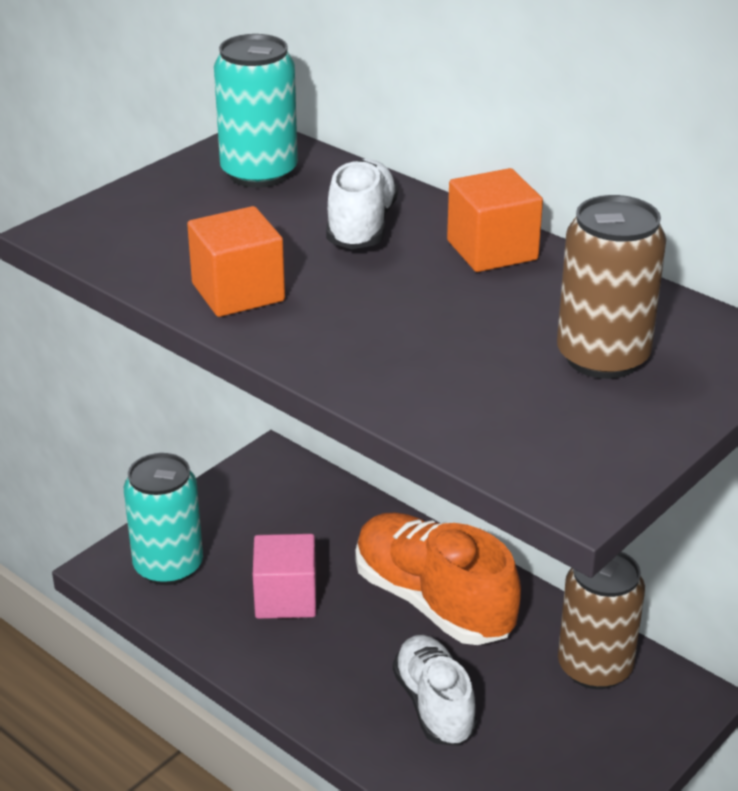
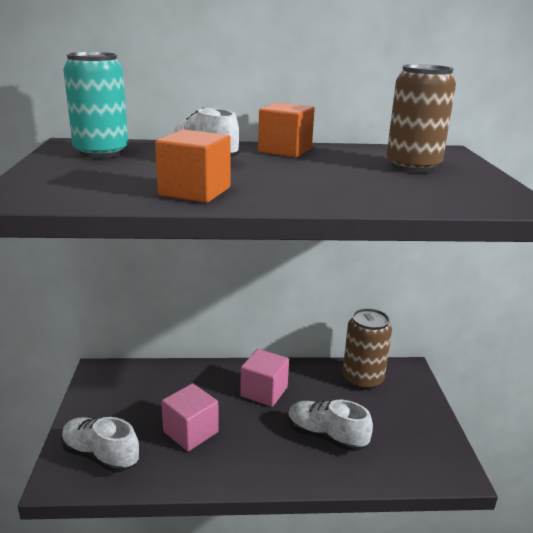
camera: 45 degrees left, 10 degrees down
(168, 566) = (100, 455): turquoise can -> white shoe
(433, 601) = (264, 391): orange shoe -> pink cube

